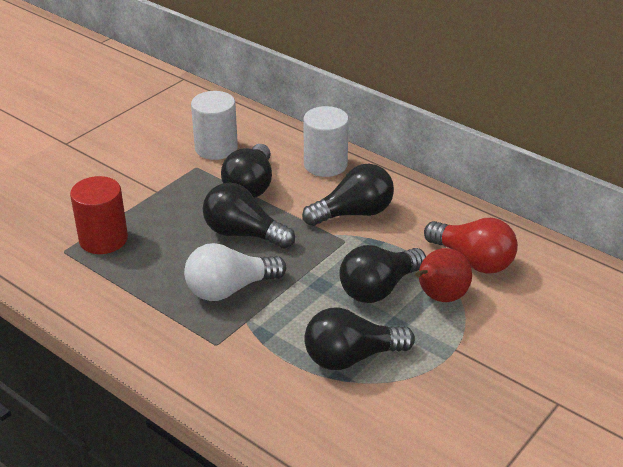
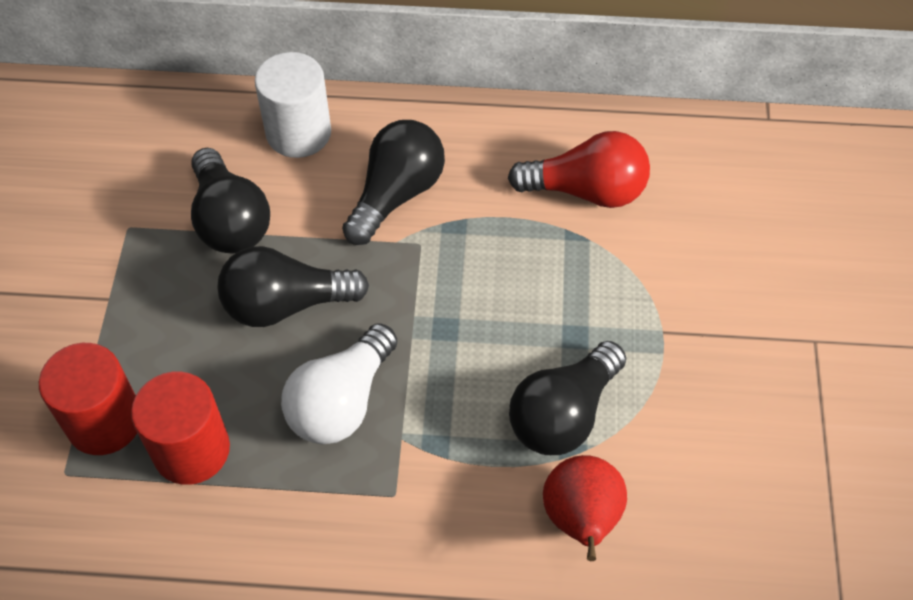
camera: 35 degrees left, 20 degrees up
(132, 271) = (191, 450): none -> red cylinder
(216, 148) = (128, 180): white cylinder -> none
(378, 288) = (516, 294): black light bulb -> none
(440, 297) = (592, 267): red pear -> red pear (581, 520)

